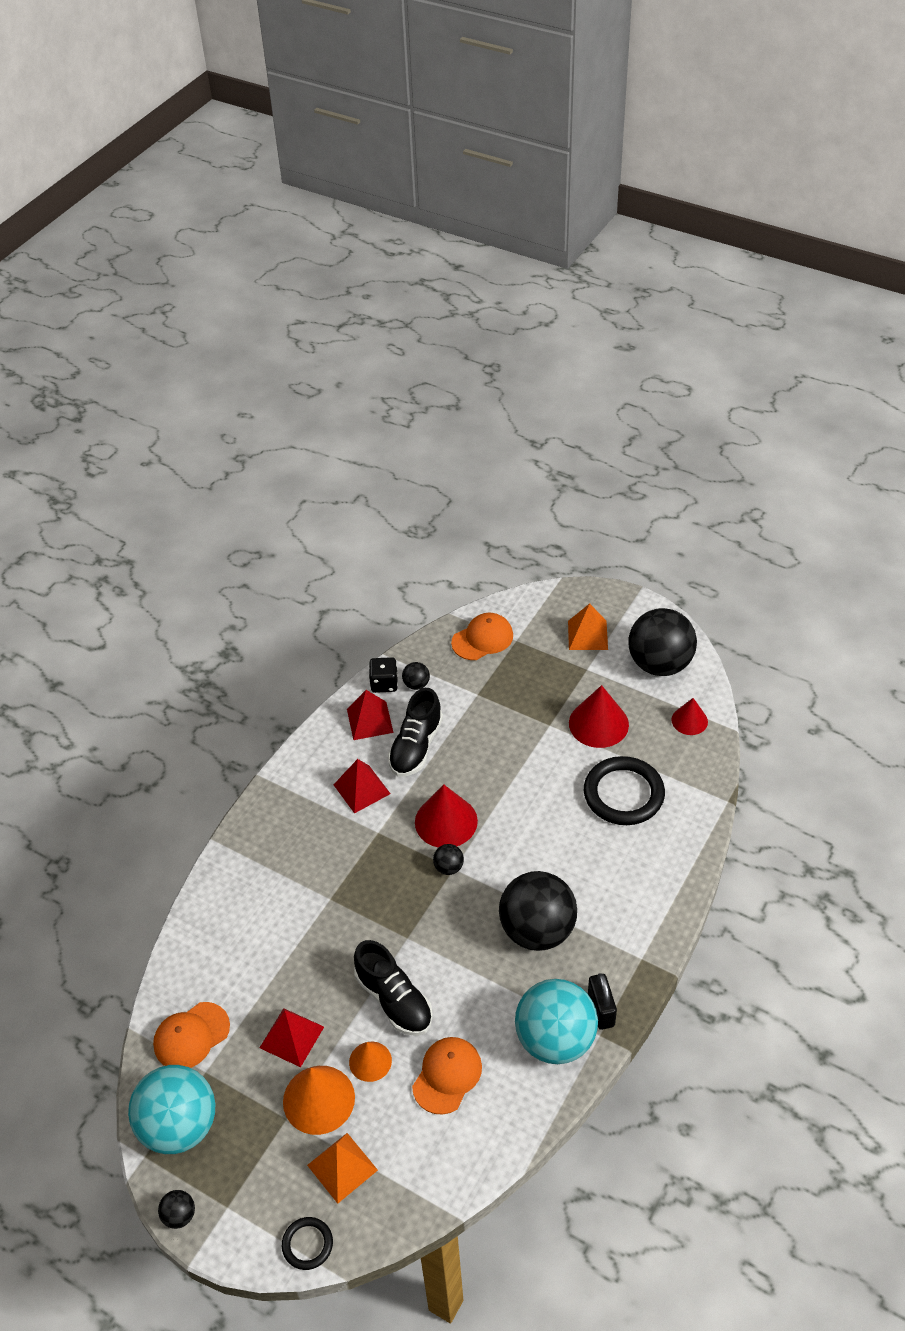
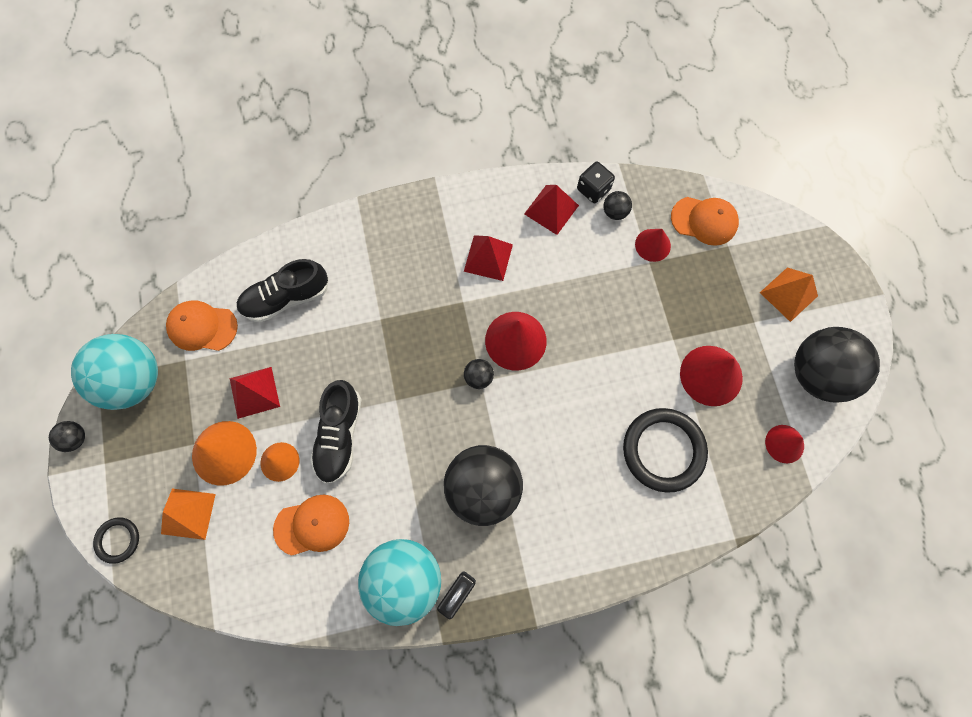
camera: 45 degrees right, 25 degrees up
(416, 746) = (560, 261): black shoe -> black shoe (286, 298)
(466, 682) = (652, 245): none -> red cone

